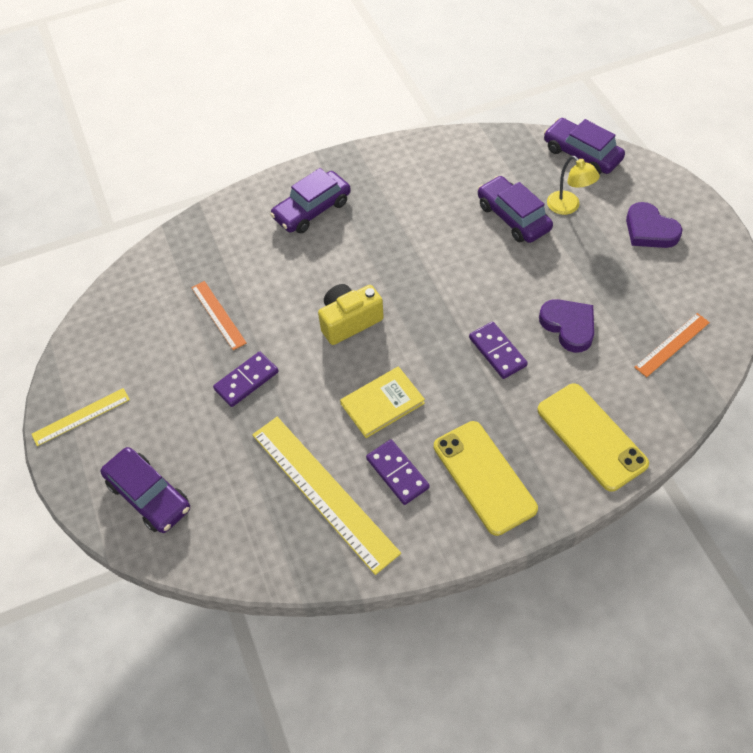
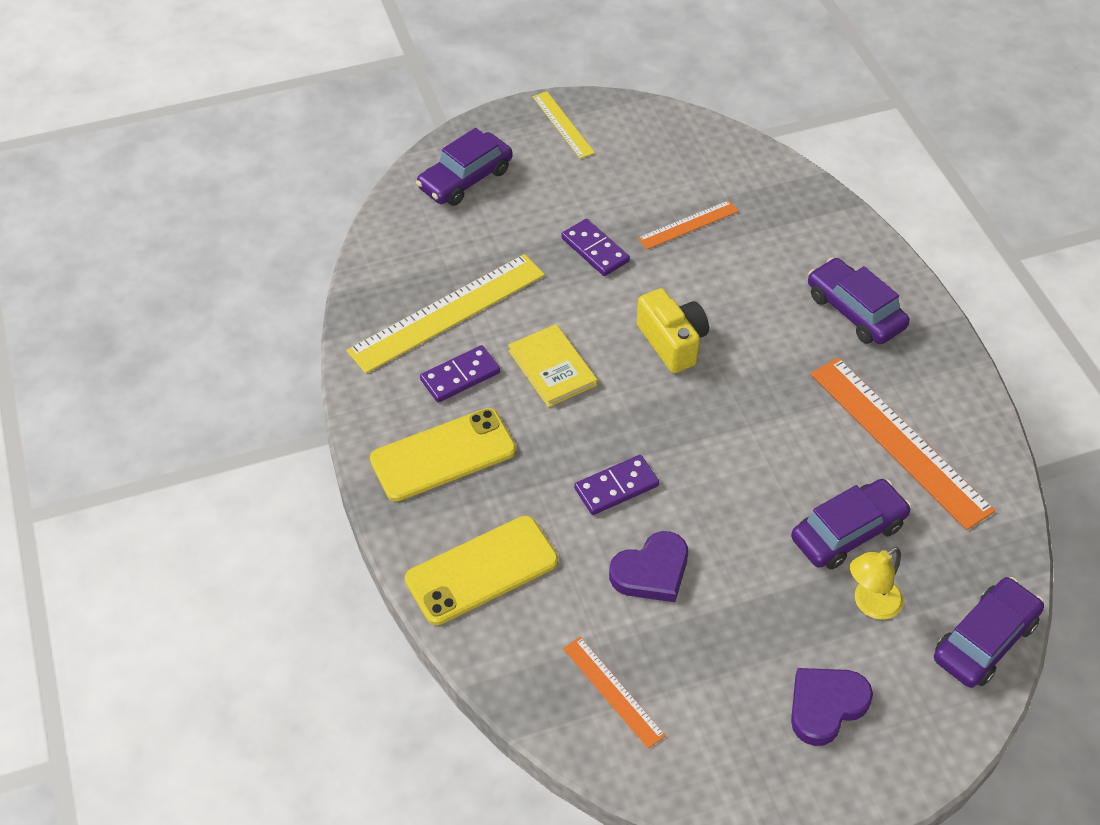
camera: 90 degrees right, 5 degrees down
(431, 188) = (899, 440): none -> orange ruler

